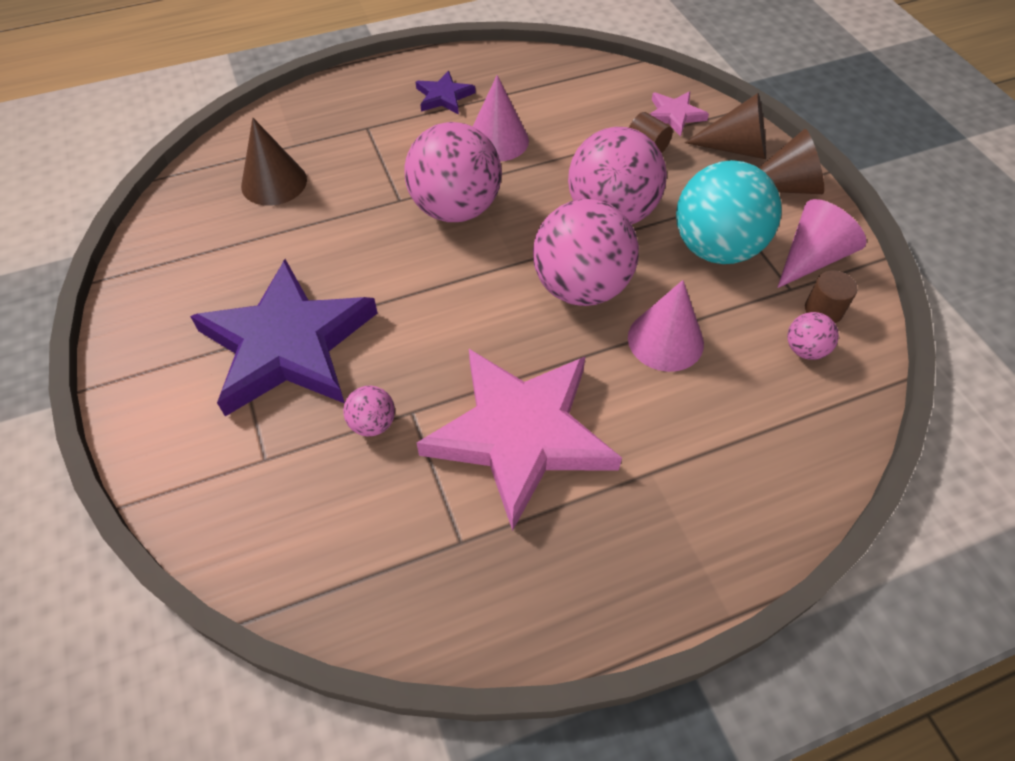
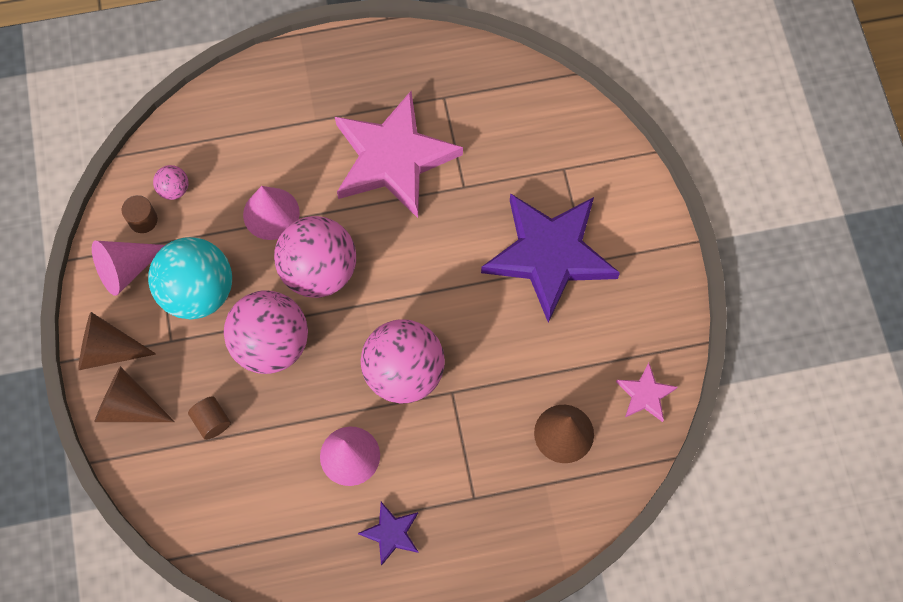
camera: 170 degrees left, 15 degrees up
(373, 423) = (491, 182): pink ball -> none
(674, 115) = (168, 463): pink star -> pink star (645, 394)

